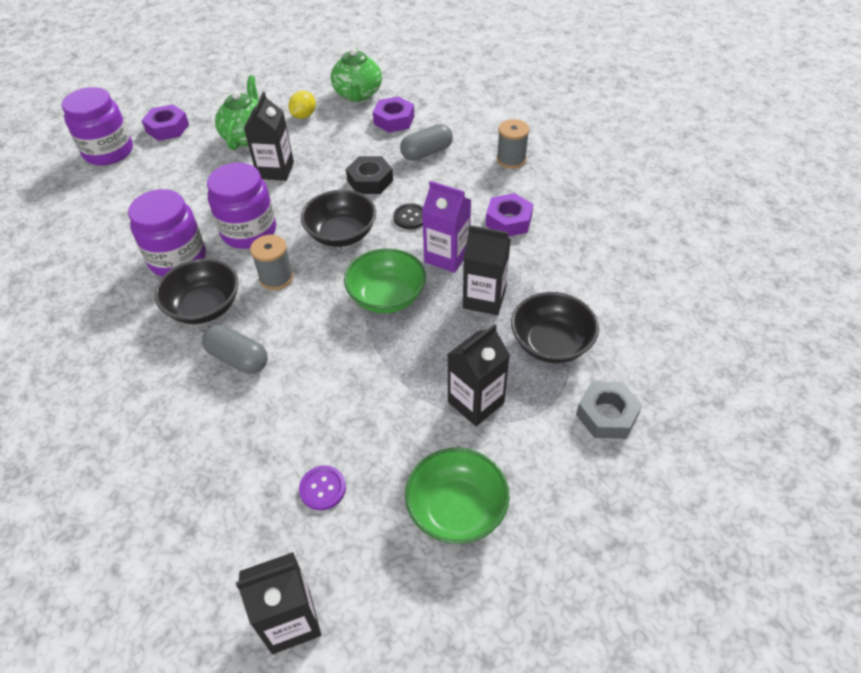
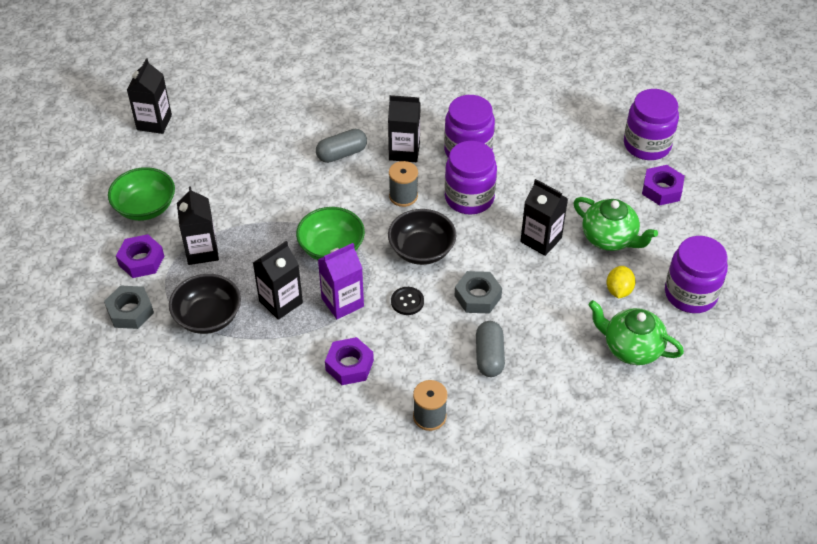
camera: 120 degrees right, 0 degrees up
(204, 307) = (404, 151): black bowl -> black carton
(282, 85) = (690, 294): none -> purple jar
(304, 115) = (618, 290): yellow lemon -> yellow lemon turned 45 degrees clockwise
(323, 488) = (212, 159): purple button -> none
(370, 181) = (477, 296): black nut -> grey nut
(394, 120) = (562, 356): purple nut -> purple nut (141, 260)

